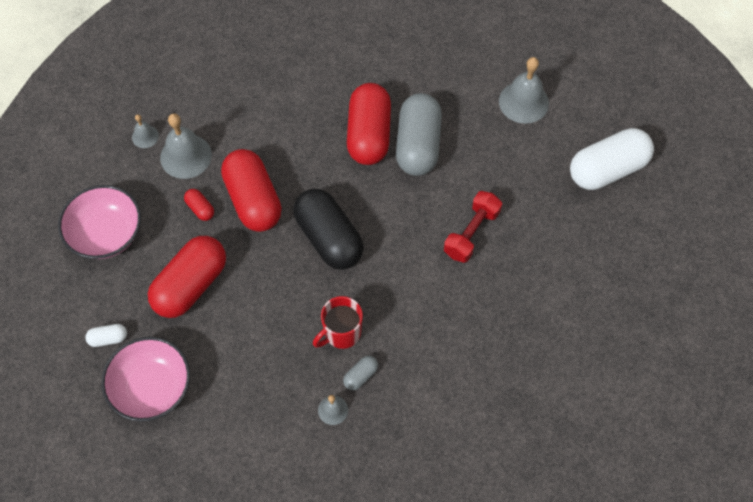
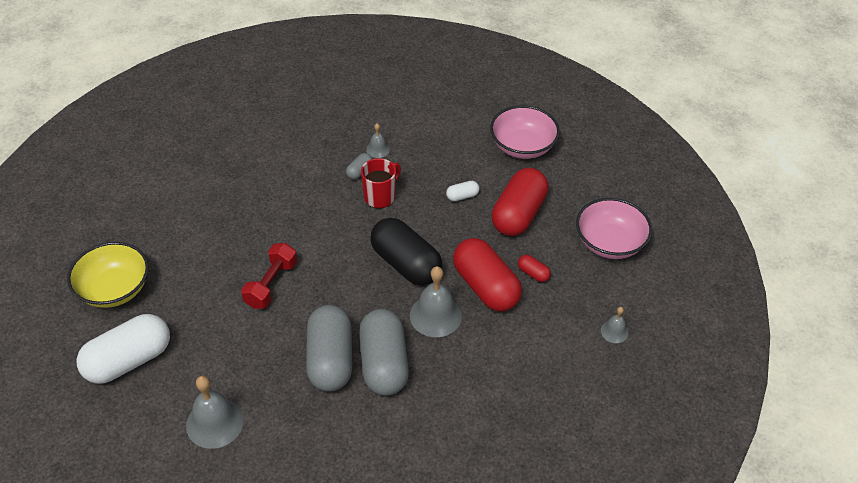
camera: 170 degrees right, 15 degrees down
(108, 338) = (571, 172): white capsule -> white capsule (462, 196)
(186, 156) = (565, 318): grey bell -> grey bell (435, 315)
(369, 134) = (384, 363): red capsule -> grey capsule
(634, 250) = (114, 289): none -> yellow bowl

